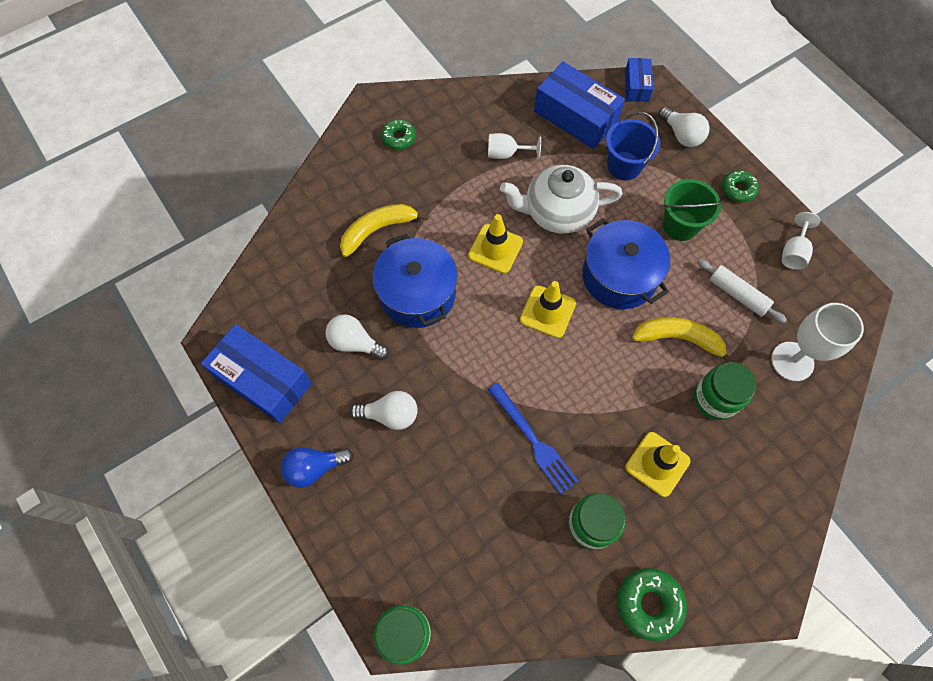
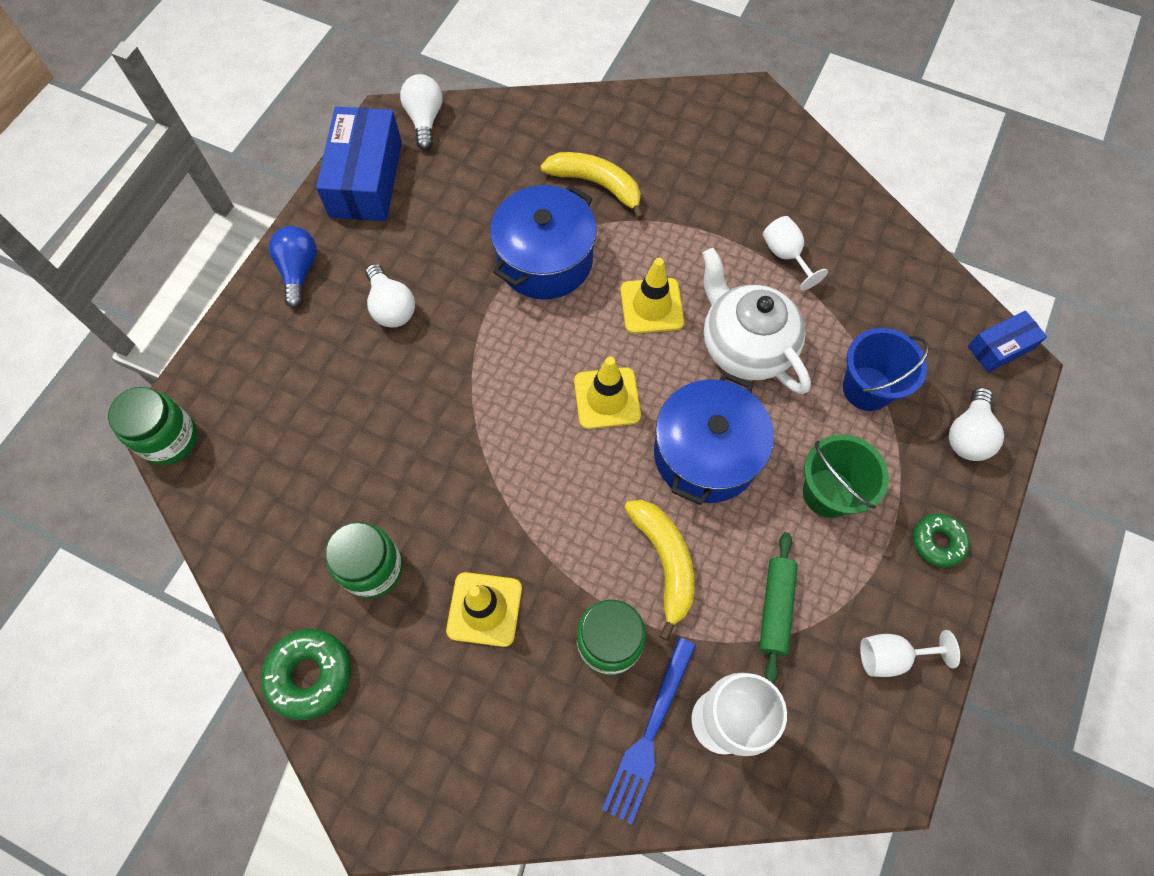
camera: 60 degrees right, 0 degrees up
(314, 468) = (299, 271): blue light bulb -> blue light bulb turned 45 degrees clockwise
(355, 343) = (452, 234): white light bulb -> white light bulb (425, 120)
(399, 138) = (725, 143): green donut -> none
(533, 441) = (439, 460): blue fork -> blue fork (649, 734)
(575, 117) = (896, 301): blue box -> none
(737, 294) = (775, 608): white rolling pin -> green rolling pin

